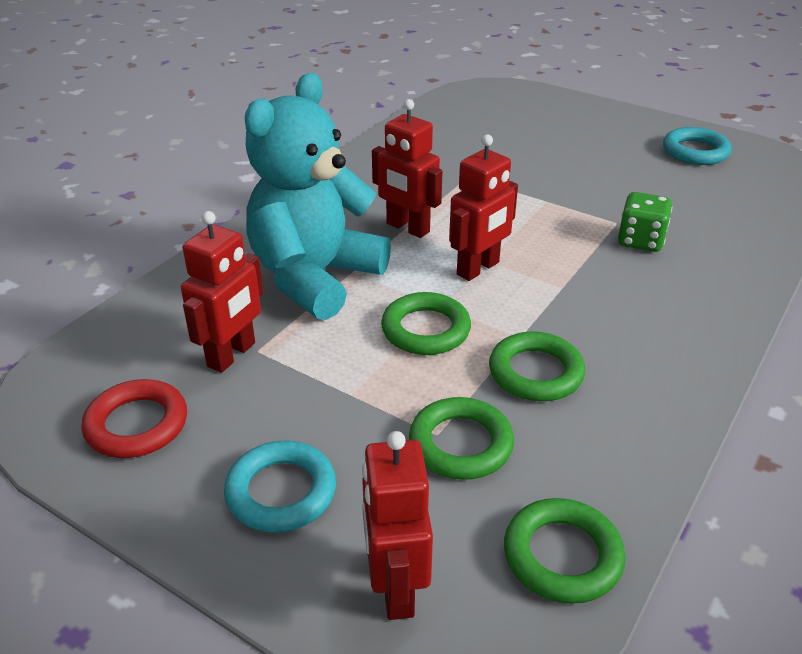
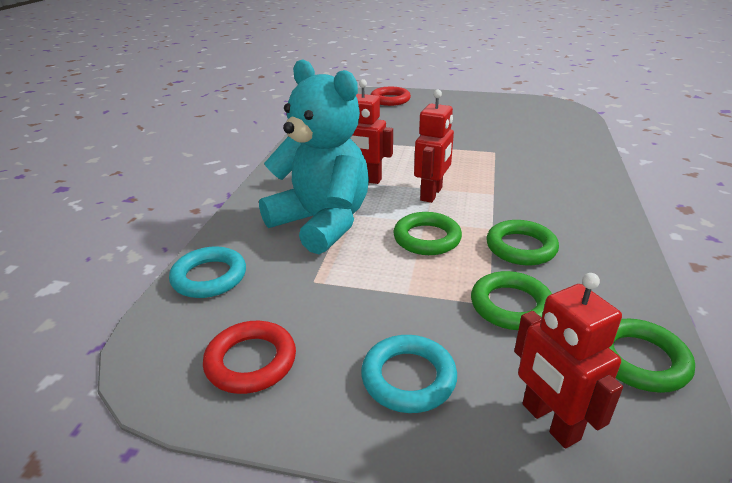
camera: 20 degrees left, 5 degrees down
(232, 355) = (295, 289): red robot -> none
(315, 277) = (322, 223): turquoise teddy bear -> turquoise teddy bear turned 120 degrees clockwise
(531, 107) = (390, 100): none -> red ring
(640, 241) = (517, 159): green dice -> none
(695, 151) = (506, 108): turquoise ring -> turquoise ring (209, 277)

